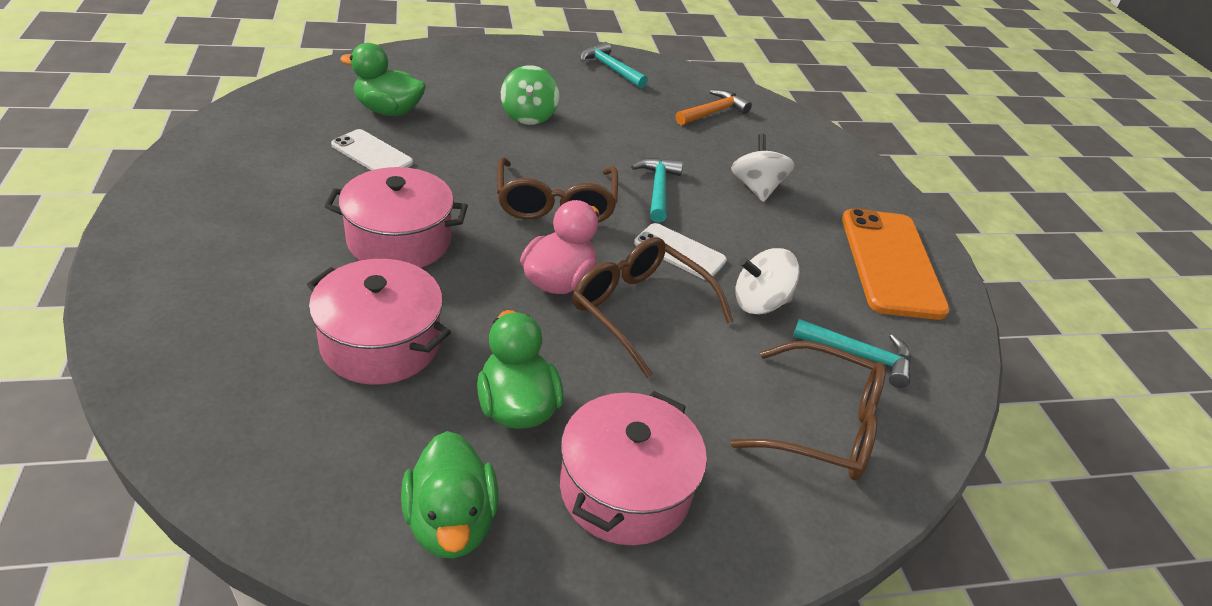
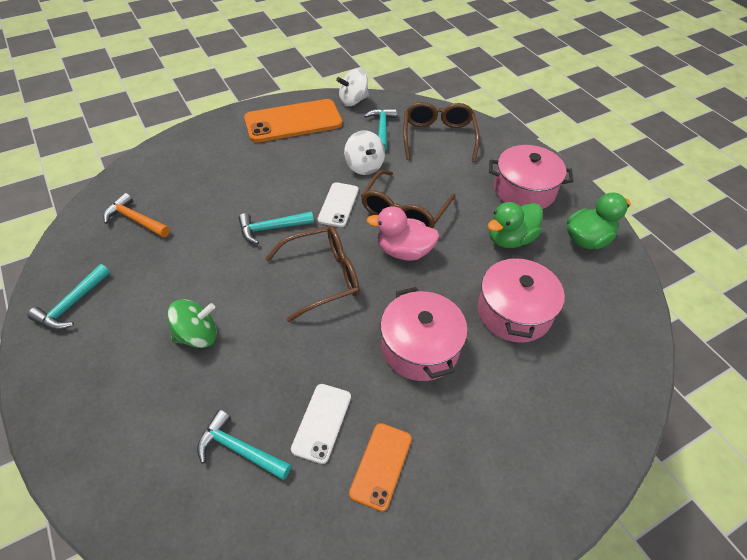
camera: 105 degrees left, 10 degrees up
(296, 172) = (381, 465): none -> orange phone
(388, 110) = (239, 449): green duck -> turquoise hammer
(756, 188) = (242, 182): white spinning top -> white spinning top (353, 101)

